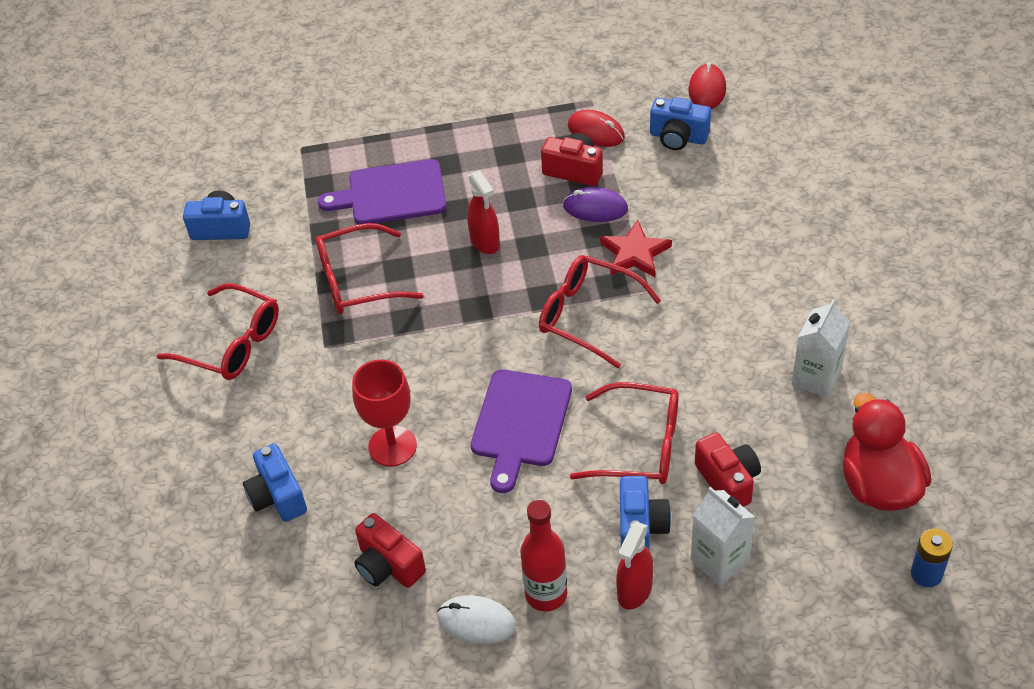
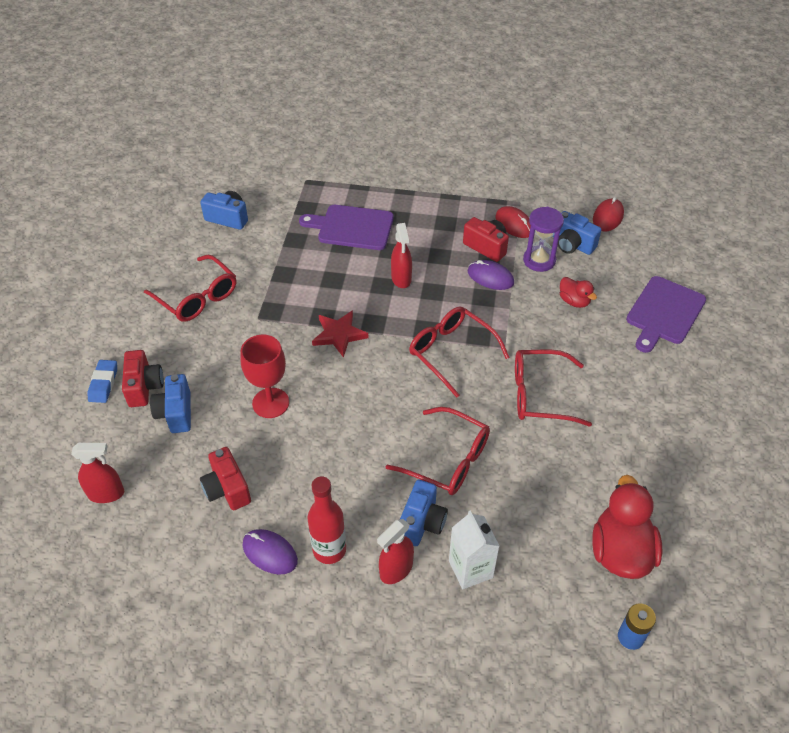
camera: 15 degrees right, 0 degrees up
(164, 490) = (103, 383): none -> blue eraser
(238, 621) = (106, 493): none -> red spray bottle
(357, 281) = (301, 279): red glasses -> red glasses (539, 395)
(476, 621) = (270, 553): white mouse -> purple mouse
(520, 423) = (368, 415): purple cutting board -> purple cutting board (664, 313)
(635, 253) = (505, 318): red star -> red star (339, 335)
(646, 169) = (539, 260): none -> purple hourglass
(709, 208) = (574, 301): none -> red duck
(728, 481) = (503, 509): red camera -> red camera (144, 387)
(816, 378) = (604, 451): white carton -> none

